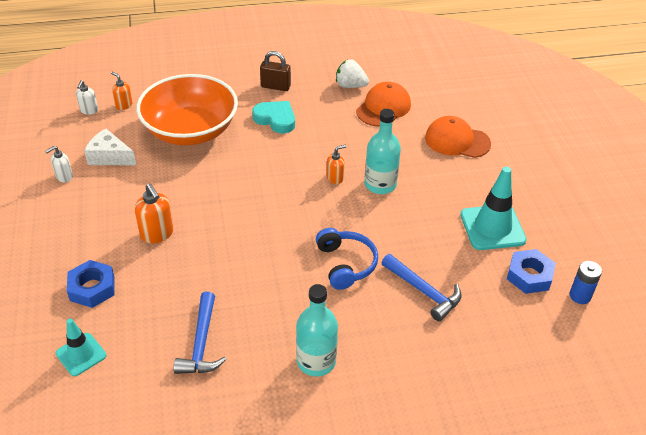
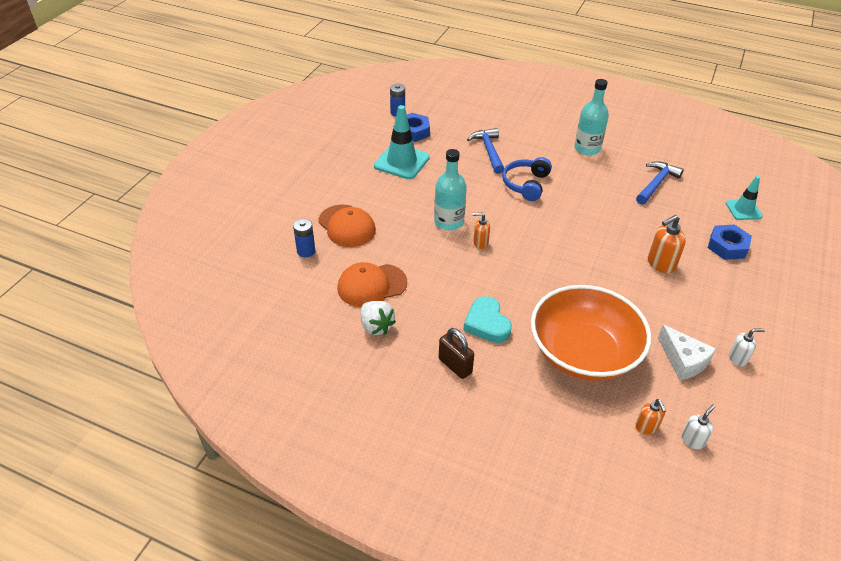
camera: 145 degrees left, 0 degrees up
(157, 234) = (660, 264): orange soap dispenser -> orange soap dispenser turned 120 degrees counterclockwise
(460, 109) = (306, 251): none -> blue battery

